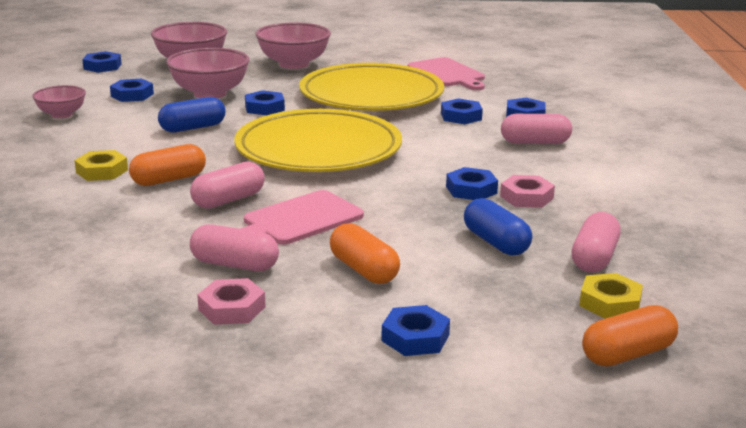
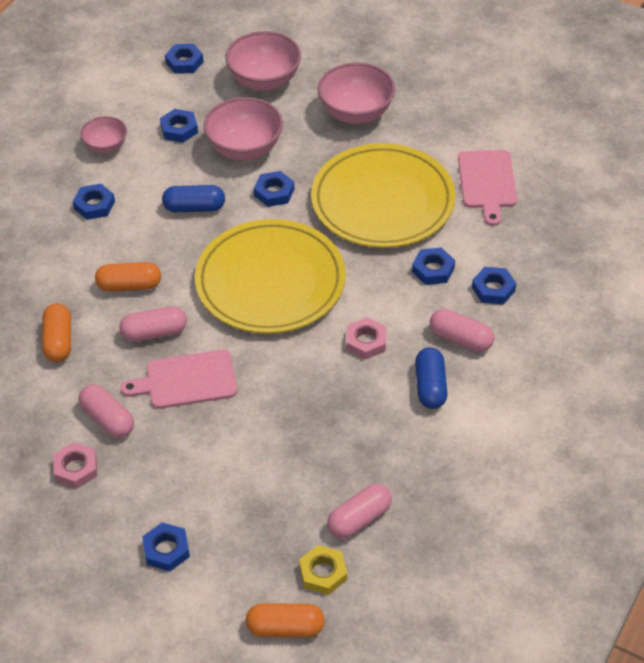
camera: 30 degrees right, 25 degrees up
(102, 171) = (89, 254): yellow nut -> none
(364, 270) = (187, 462): orange capsule -> orange capsule (58, 341)
(471, 190) = (345, 391): blue nut -> blue nut (94, 205)
(496, 242) = (304, 469): blue capsule -> blue capsule (430, 386)
(526, 197) = (379, 419): pink nut -> pink nut (366, 342)

